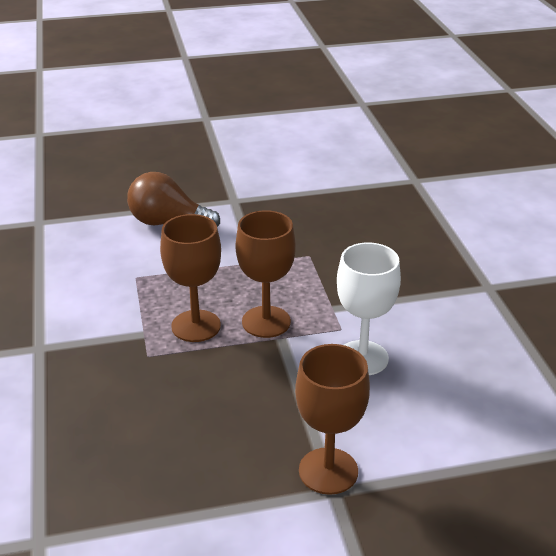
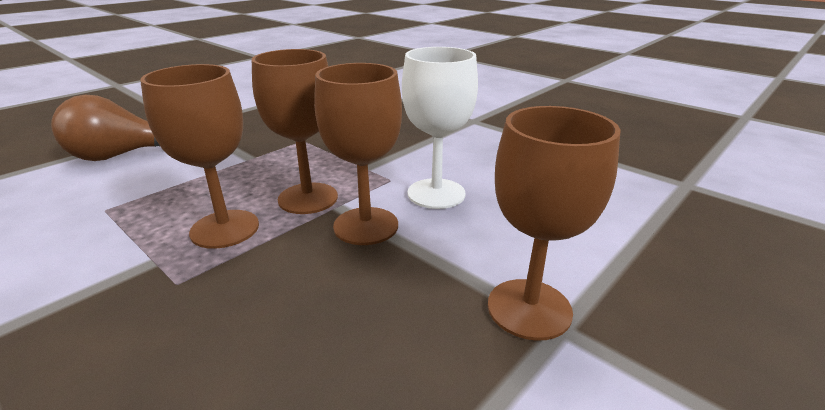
camera: 35 degrees left, 5 degrees down
(285, 364) = (366, 226): none -> brown goblet

